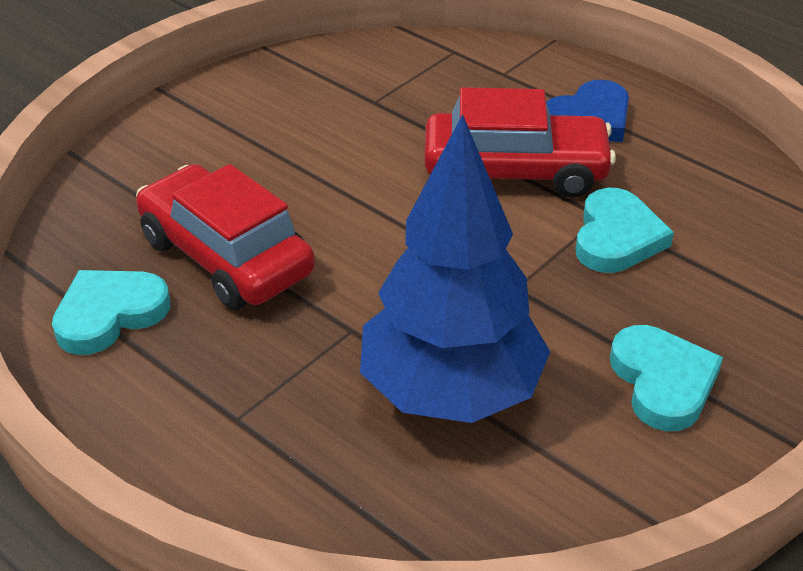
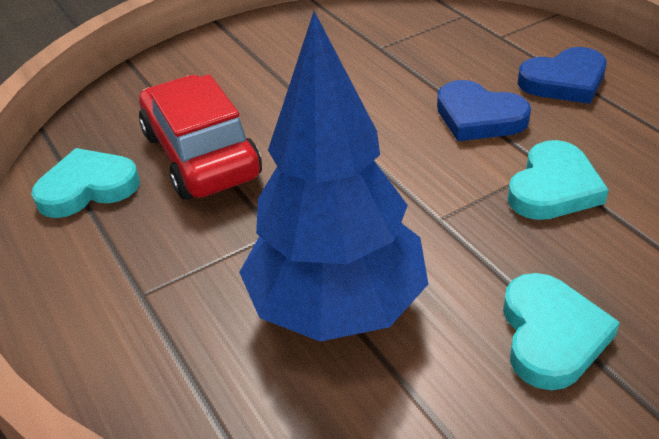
camera: 20 degrees right, 0 degrees up
(515, 171) = (478, 117): red car -> blue heart

